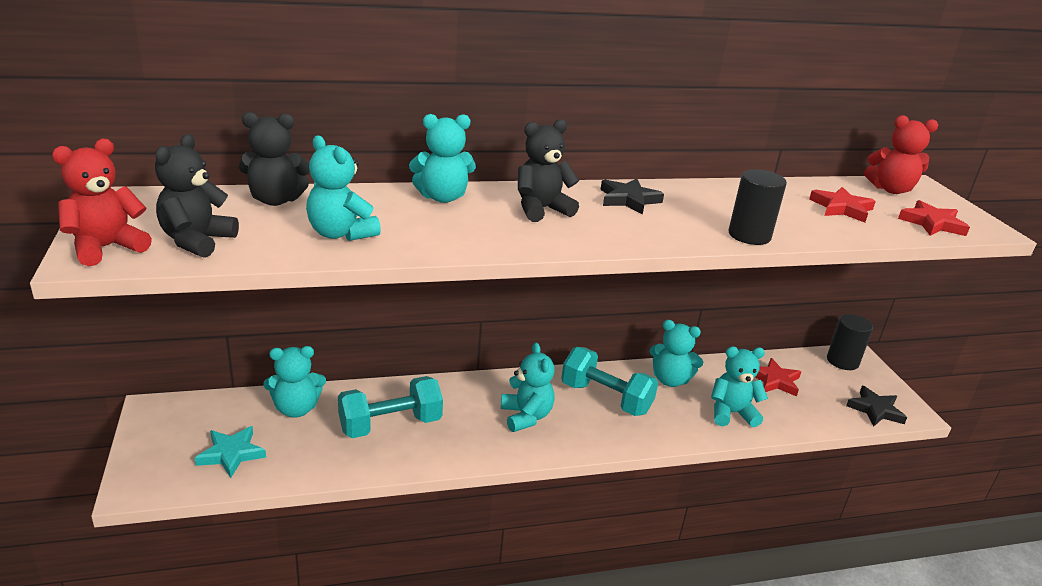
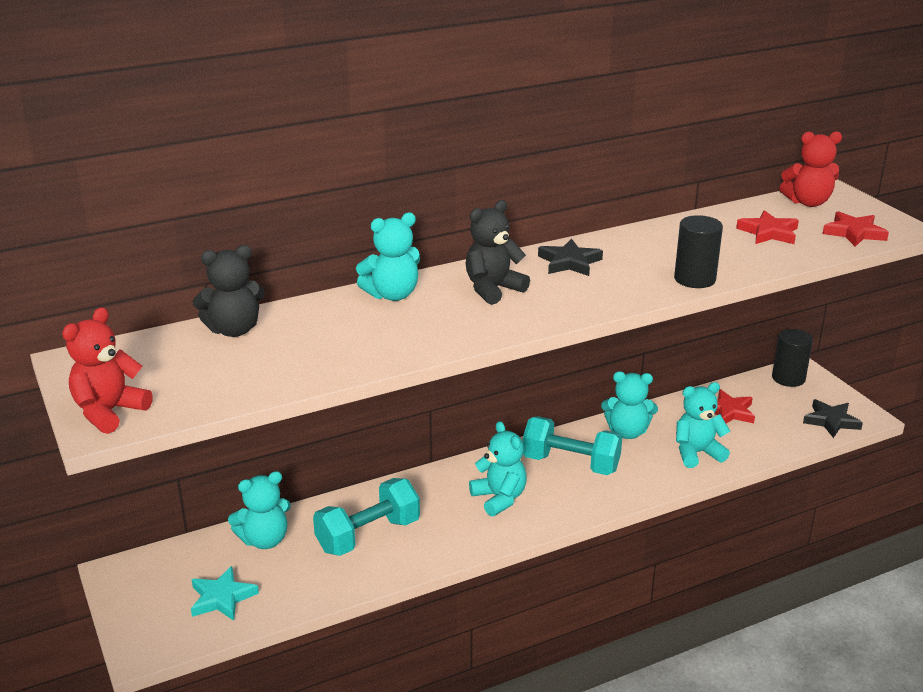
camera: 10 degrees left, 0 degrees up
(197, 241) = (189, 388): black teddy bear -> none
(341, 234) = (319, 353): turquoise teddy bear -> none

